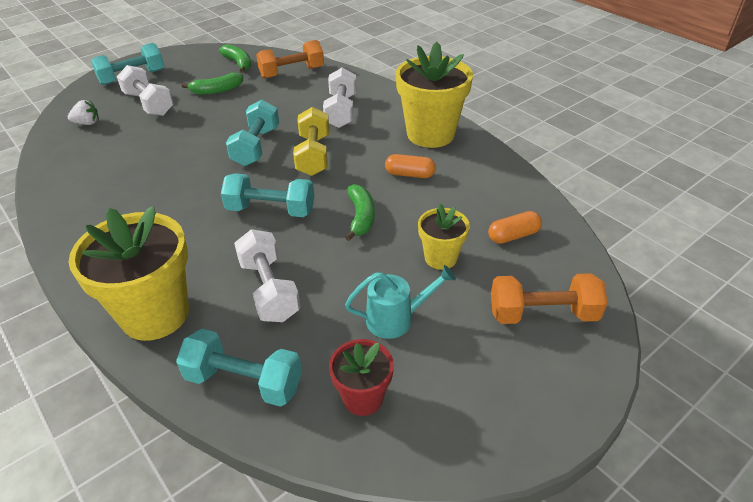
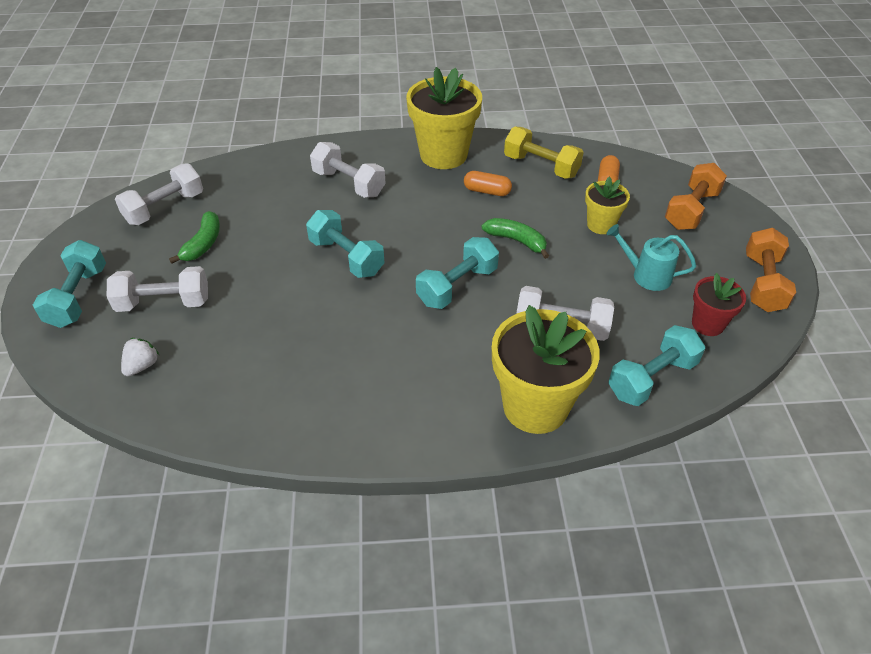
camera: 55 degrees left, 5 degrees up
(238, 63) = (165, 208): green banana -> white dumbbell
(292, 72) = (236, 182): orange dumbbell -> orange dumbbell (763, 283)
(313, 155) = (401, 229): yellow dumbbell -> yellow dumbbell (541, 166)
(396, 319) = (646, 275): turquoise watering can -> turquoise watering can turned 90 degrees counterclockwise
(410, 174) = (487, 191): orange capsule -> orange capsule turned 60 degrees clockwise

